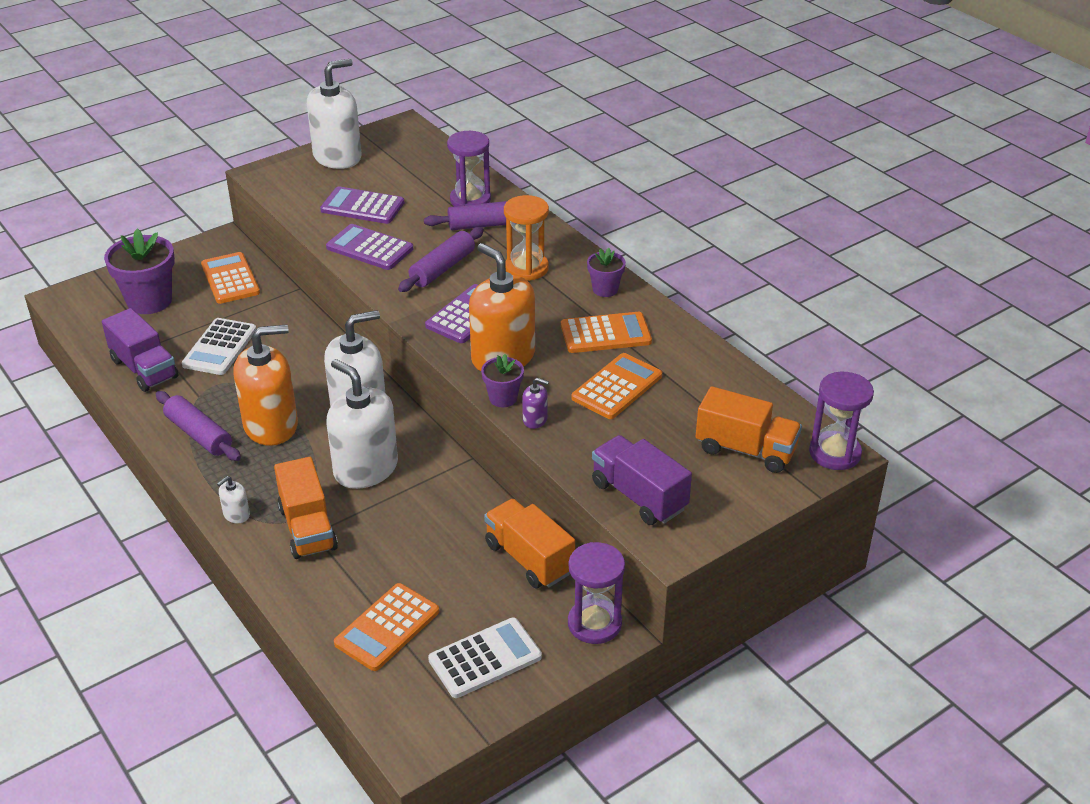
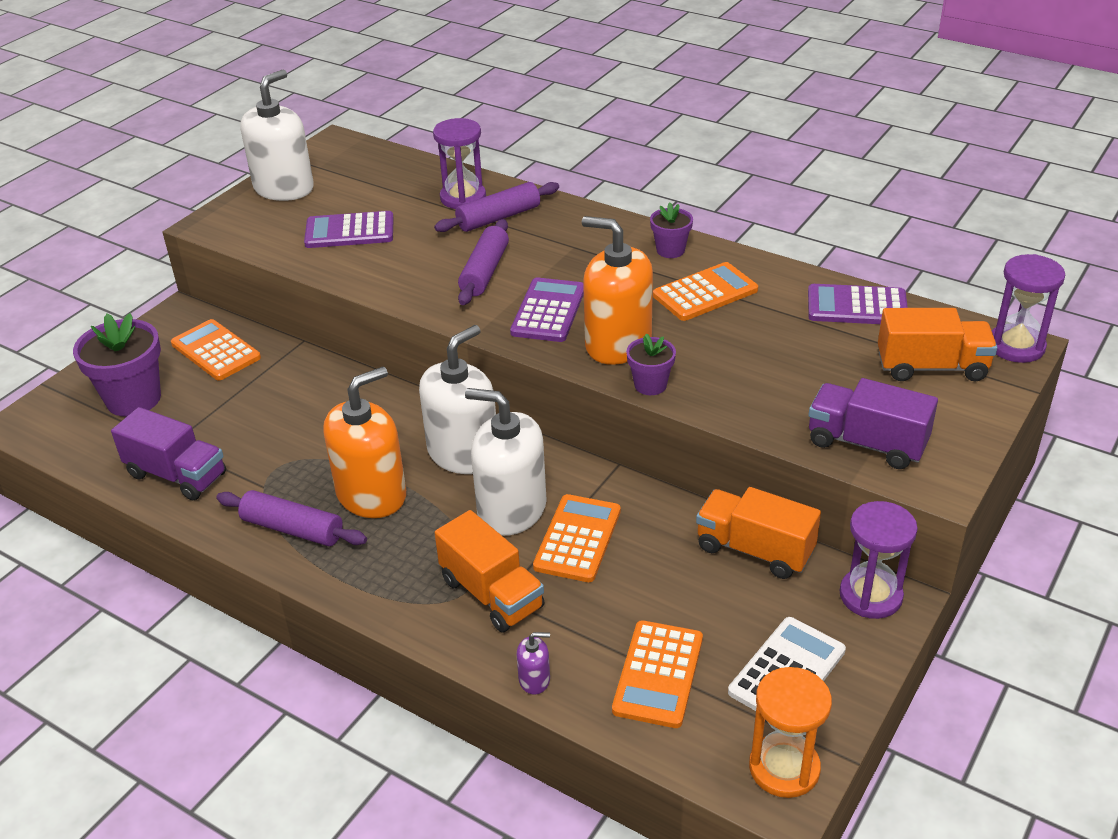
camera: 20 degrees left, 0 degrees up
(220, 347) = (253, 427): white calculator -> none
(236, 515) = (398, 605): white soap dispenser -> none
(369, 248) = (389, 271): purple calculator -> purple calculator (857, 306)
(526, 268) = (574, 250): orange hourglass -> orange hourglass (784, 768)
(535, 420) = (700, 397): purple soap dispenser -> purple soap dispenser (534, 680)
(617, 387) = (758, 341): orange calculator -> orange calculator (577, 539)

